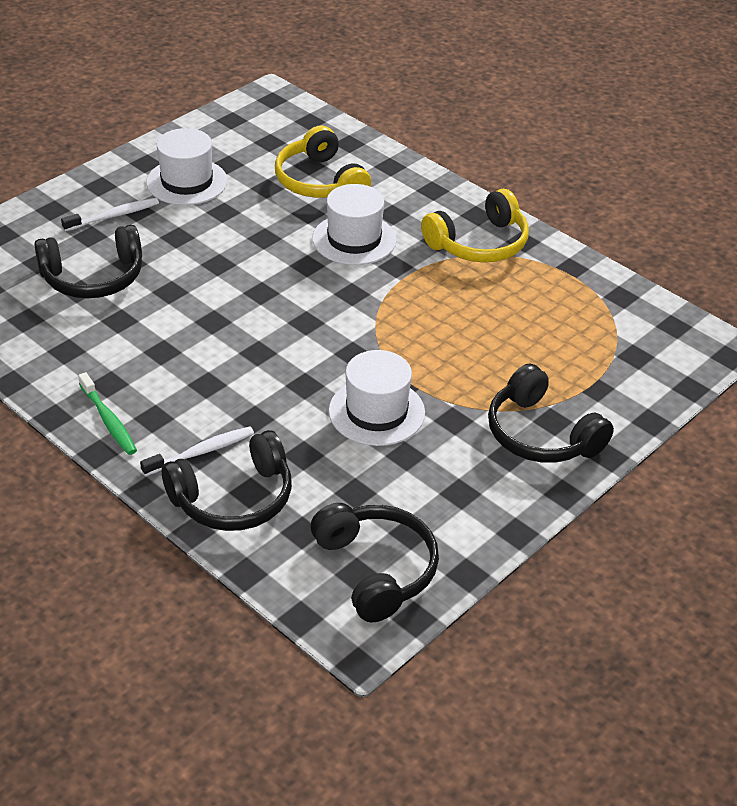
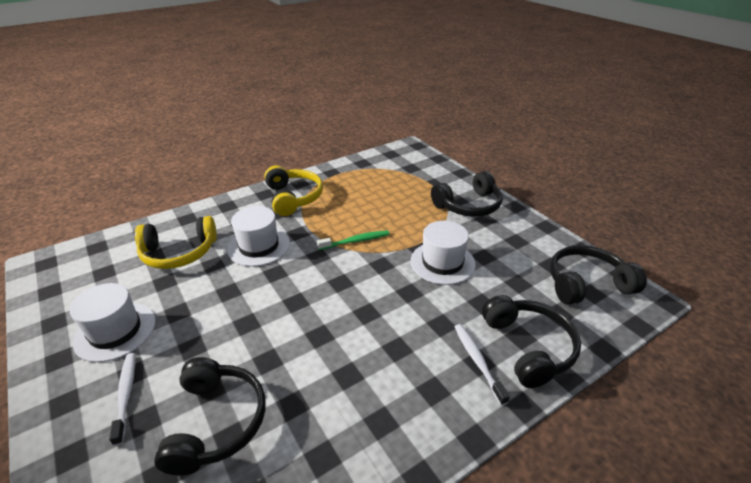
camera: 75 degrees left, 5 degrees down
(108, 420) = (432, 426): green toothbrush -> green toothbrush (355, 241)

